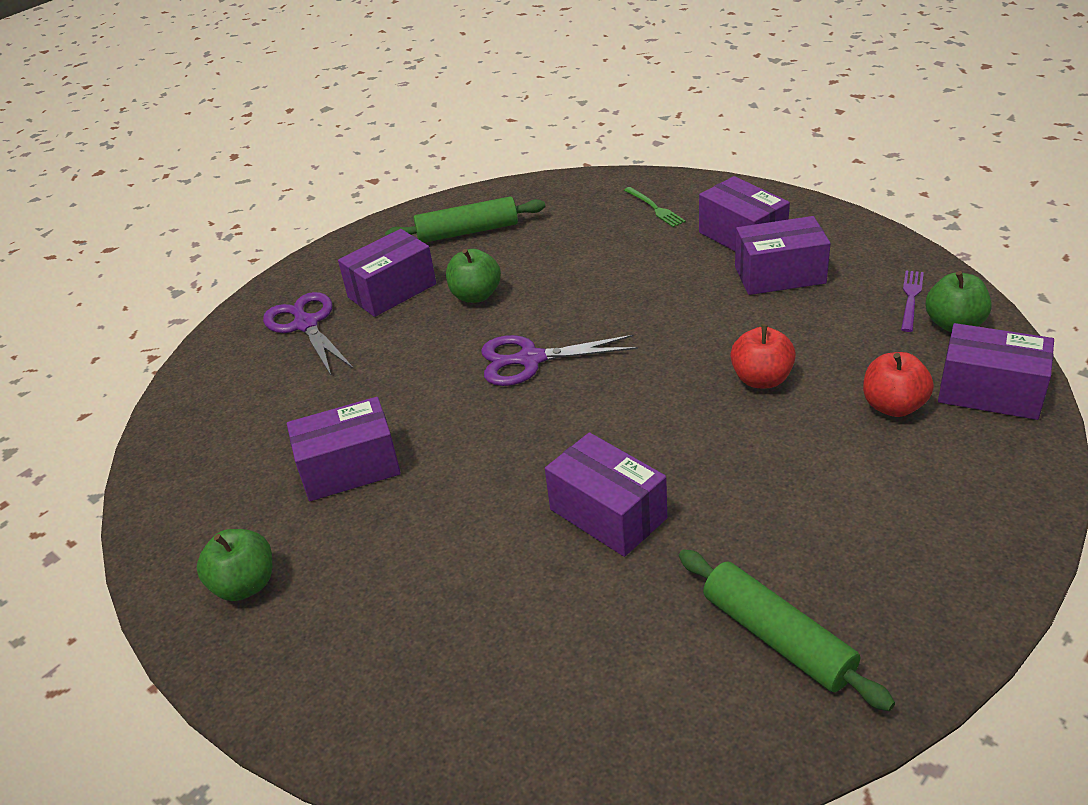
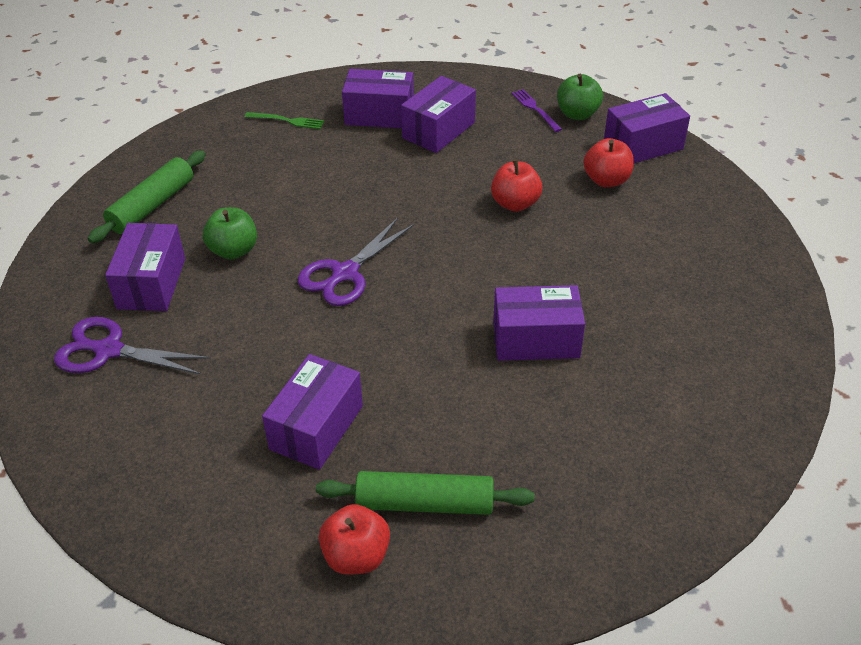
camera: 50 degrees left, 5 degrees up
(245, 585) = (356, 556): green apple -> red apple
(777, 638) = (712, 345): green rolling pin -> green rolling pin (425, 503)

